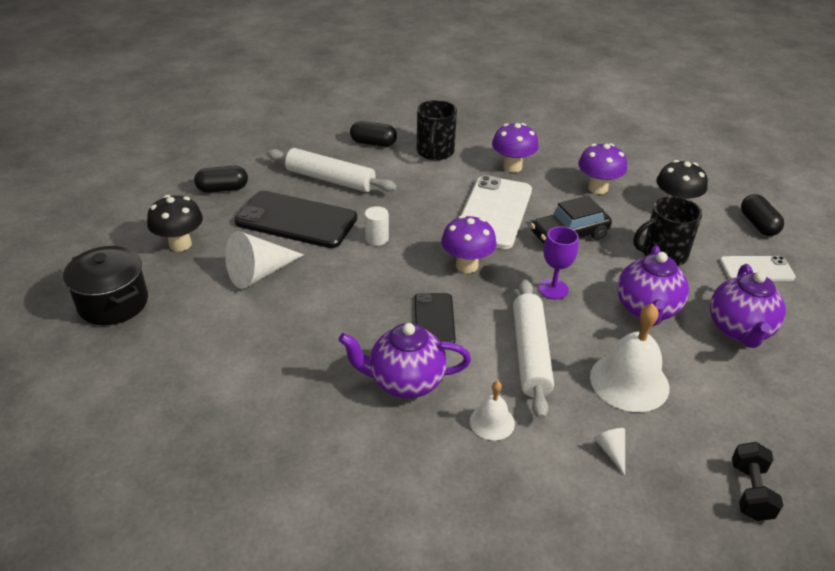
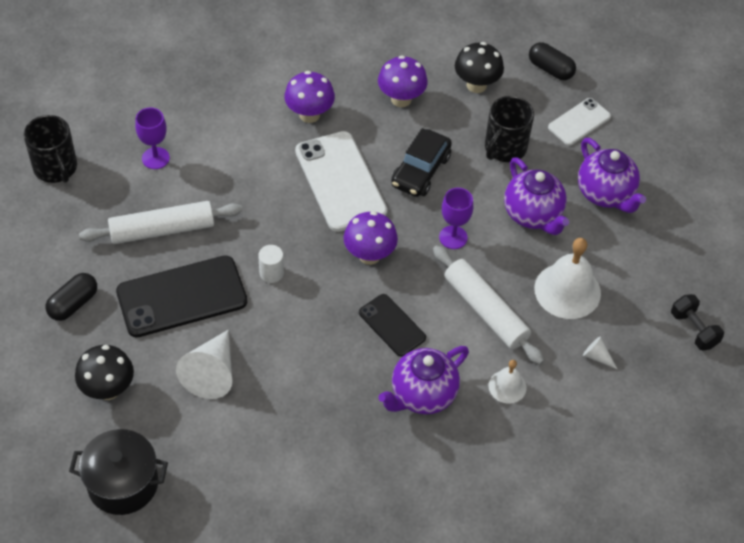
camera: 40 degrees left, 15 degrees up
(373, 143) = (155, 158): black capsule -> purple goblet
(435, 152) = (224, 136): black mug -> black mug (56, 168)

